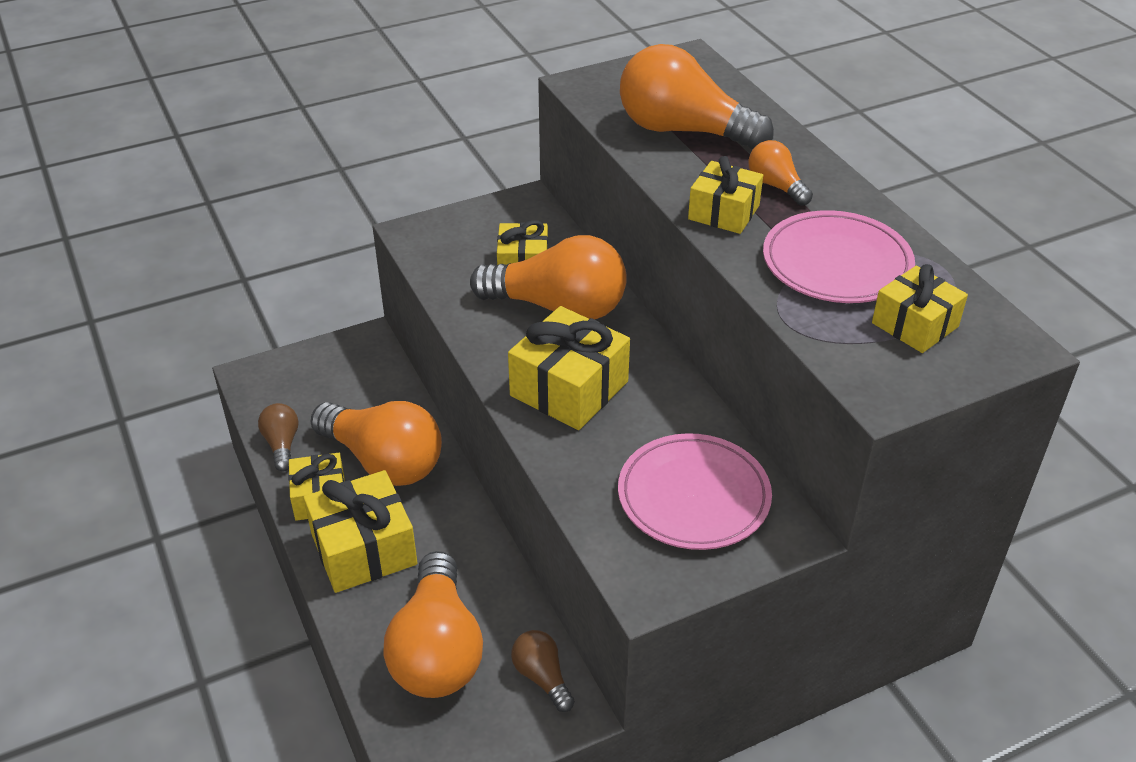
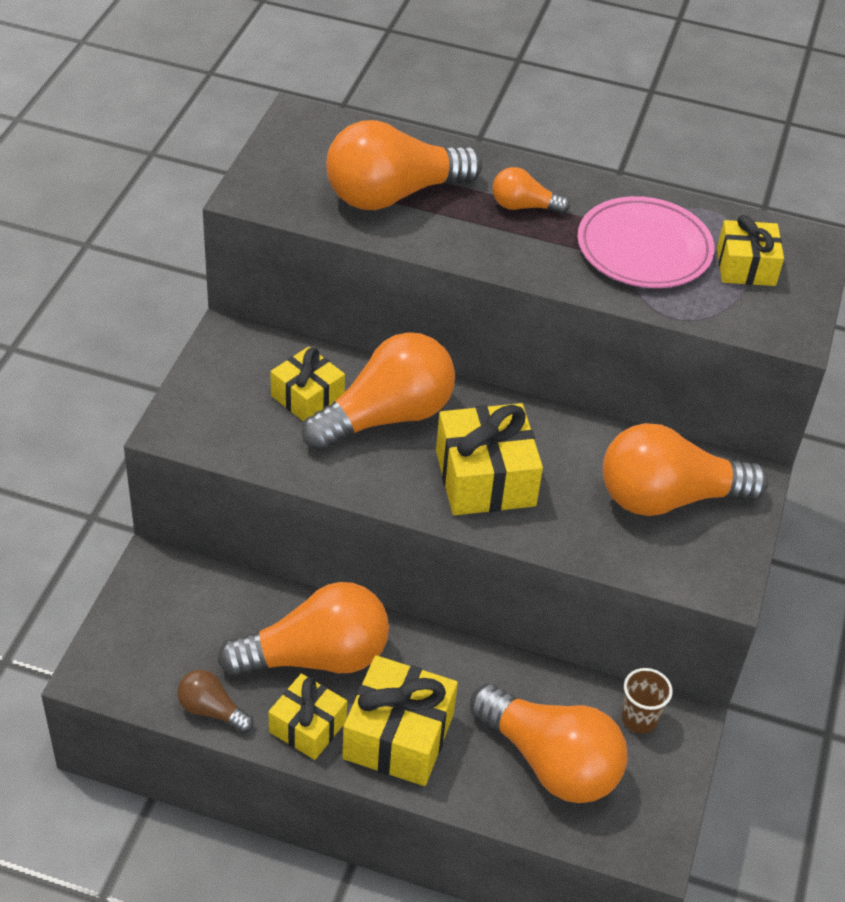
camera: 50 degrees left, 5 degrees up
(542, 677) = (639, 719): brown light bulb -> brown cup
(693, 496) = (668, 498): pink plate -> orange light bulb
(723, 212) = (520, 252): yellow gift -> none

